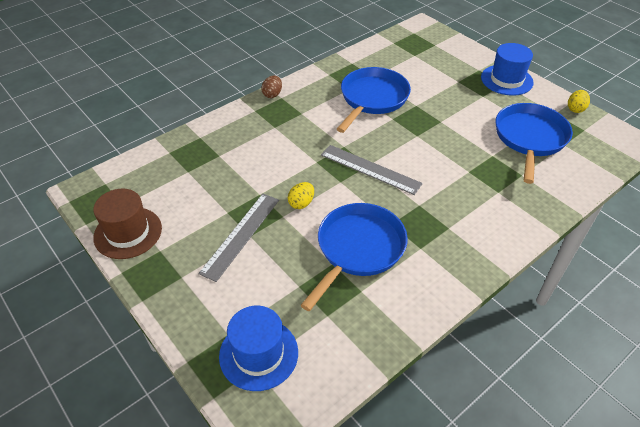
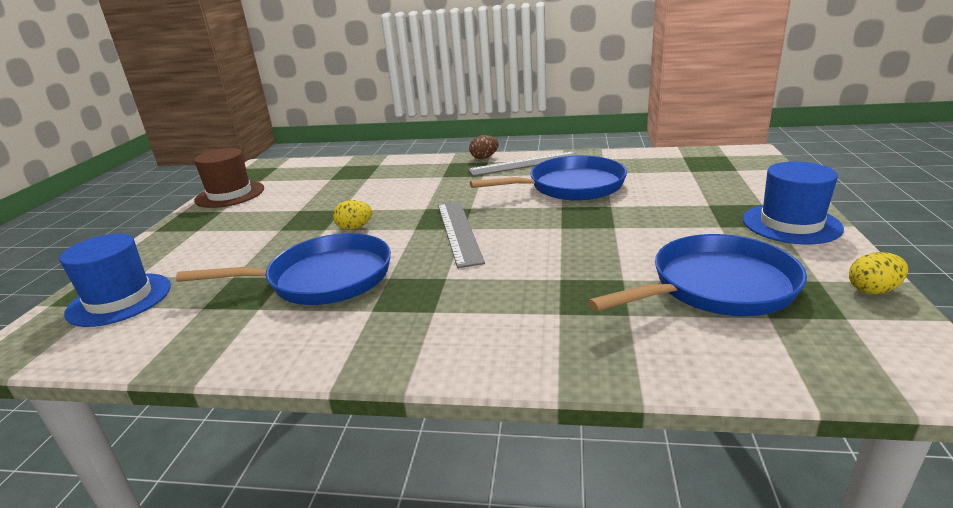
camera: 50 degrees right, 20 degrees down
(241, 235) = (275, 226): grey ruler -> grey ruler (525, 164)

